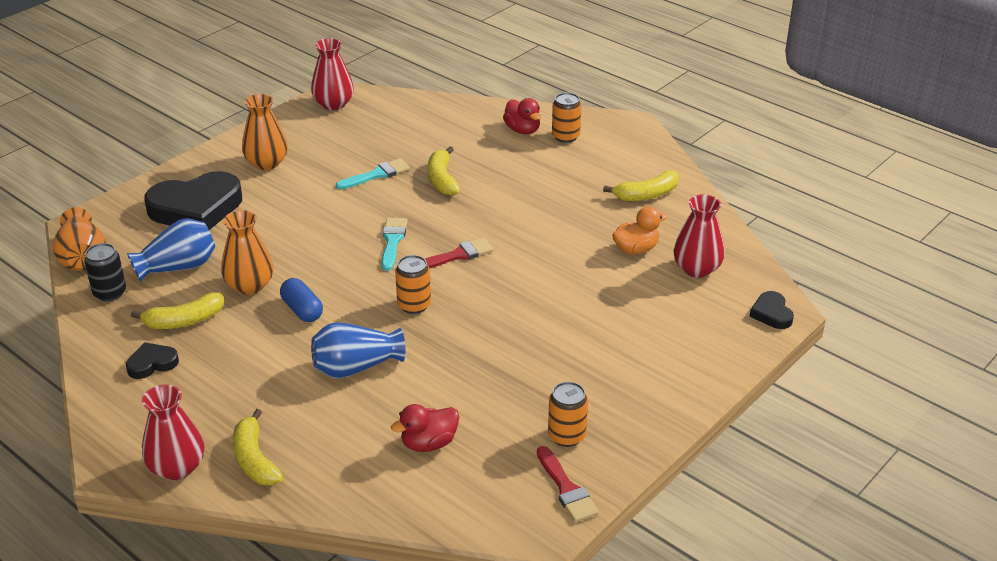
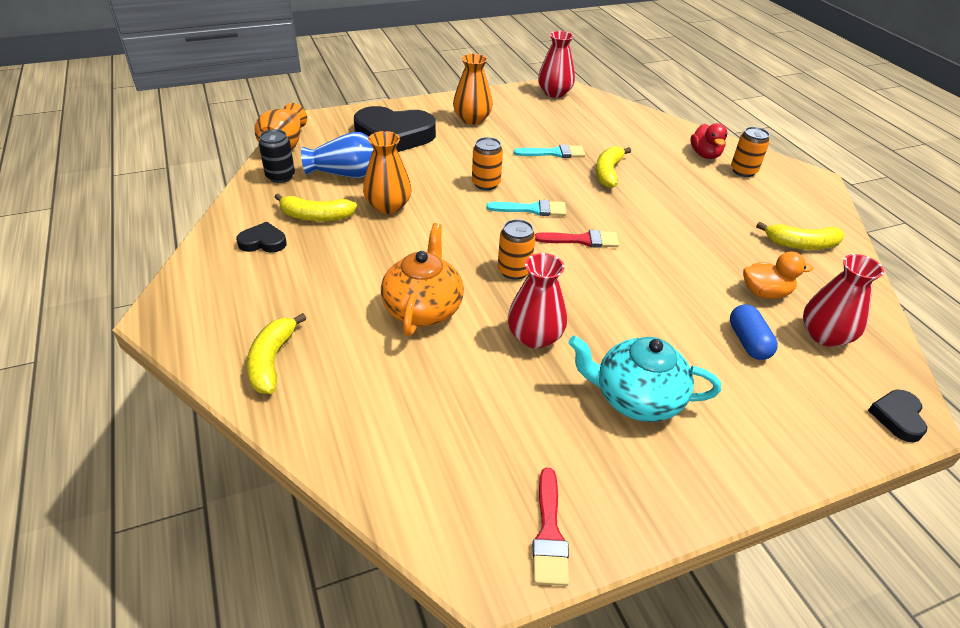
camera: 25 degrees right, 5 degrees up
(177, 467) = (205, 340): red vase -> red vase (534, 336)
(302, 310) = (414, 241): blue capsule -> blue capsule (748, 342)
(356, 367) = (423, 308): blue vase -> orange teapot
(392, 241) = (532, 209): turquoise brush -> turquoise brush turned 60 degrees clockwise
(429, 443) = (438, 413): red duck -> none
(566, 436) = (585, 467): orange can -> orange can (486, 184)
(577, 372) = (636, 398): none -> turquoise teapot

